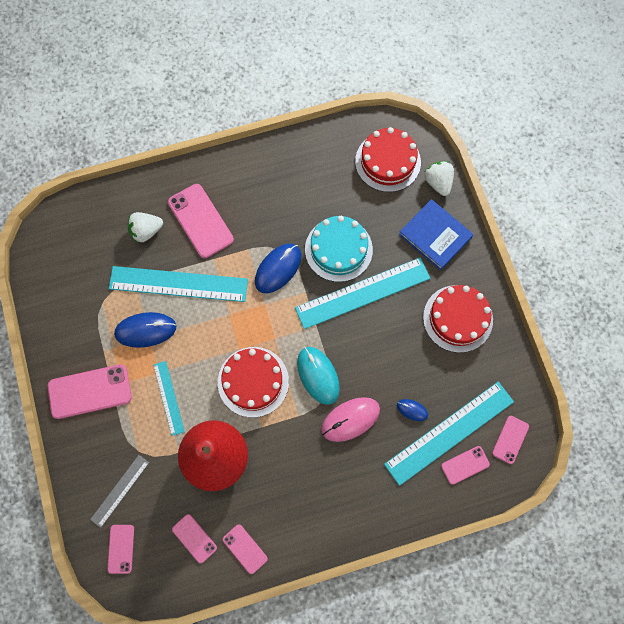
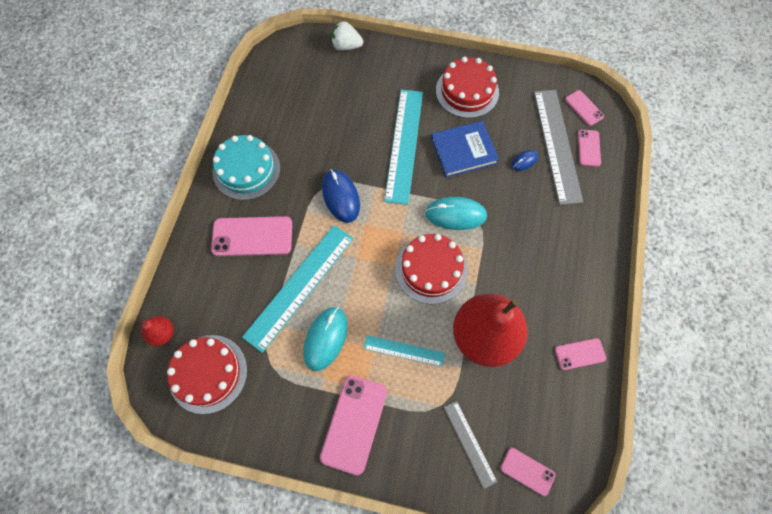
camera: 60 degrees left, 5 degrees down
(85, 207) = (163, 333): none -> red pear
(145, 330) = (325, 338): blue mouse -> turquoise mouse
(146, 231) = (228, 289): white strawberry -> none
(194, 538) = (549, 394): pink phone -> none
(338, 249) = (354, 142): turquoise cake -> turquoise cake (246, 170)
(350, 419) = (508, 210): pink mouse -> none
(388, 161) = (303, 69): red cake -> red cake (208, 373)
(435, 236) = (389, 71): blue book -> blue book (463, 151)
(449, 432) = (557, 145): turquoise ruler -> grey ruler

